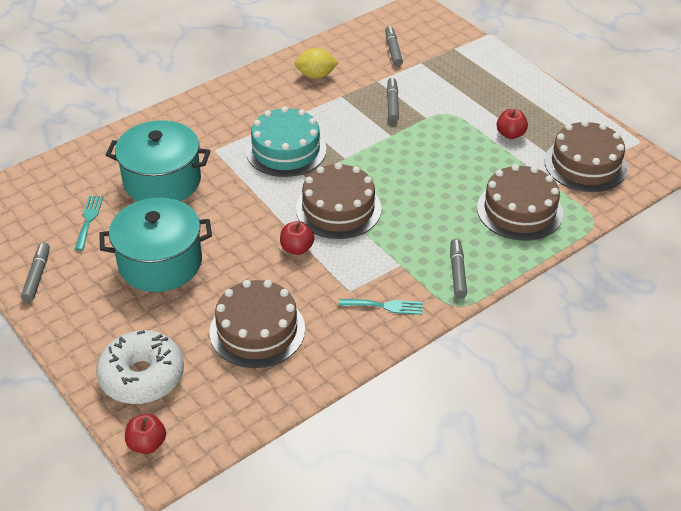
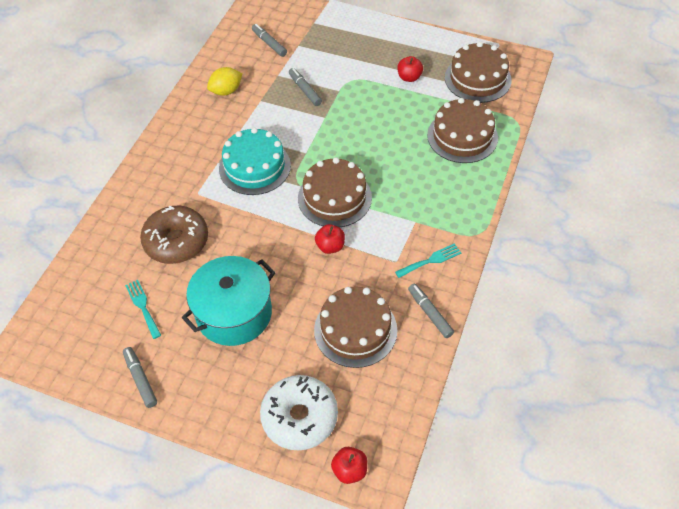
camera: 30 degrees left, 10 degrees up
(162, 181) = (176, 241): turquoise pot -> brown donut
(457, 272) = (459, 207): grey marker -> grey marker (430, 313)

